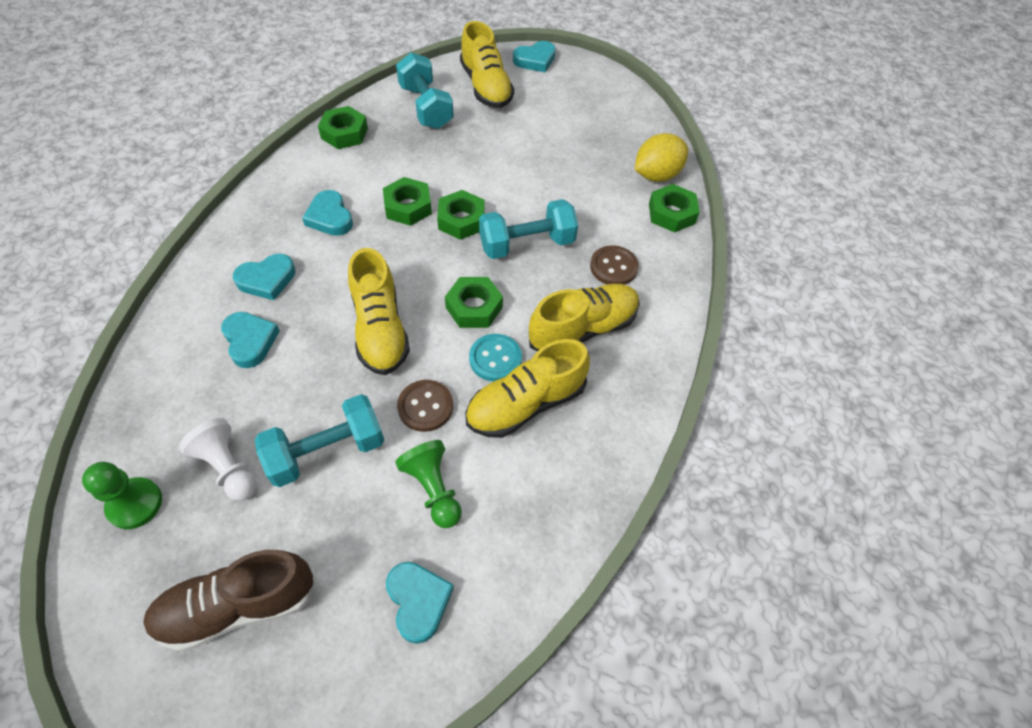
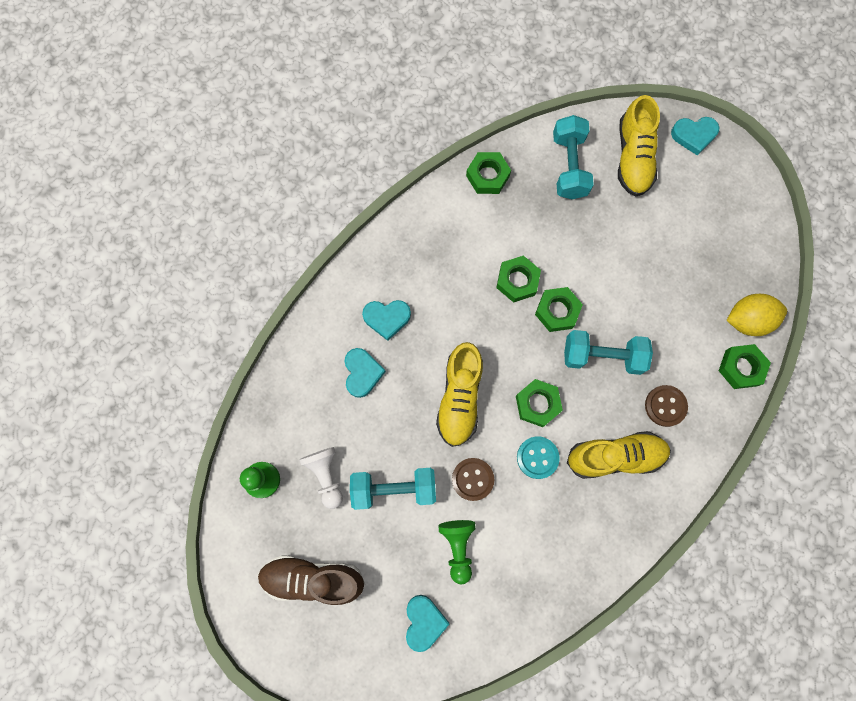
camera: 25 degrees right, 20 degrees up
(330, 217) = (451, 270): turquoise heart -> none
(526, 404) = (546, 505): yellow shoe -> none

